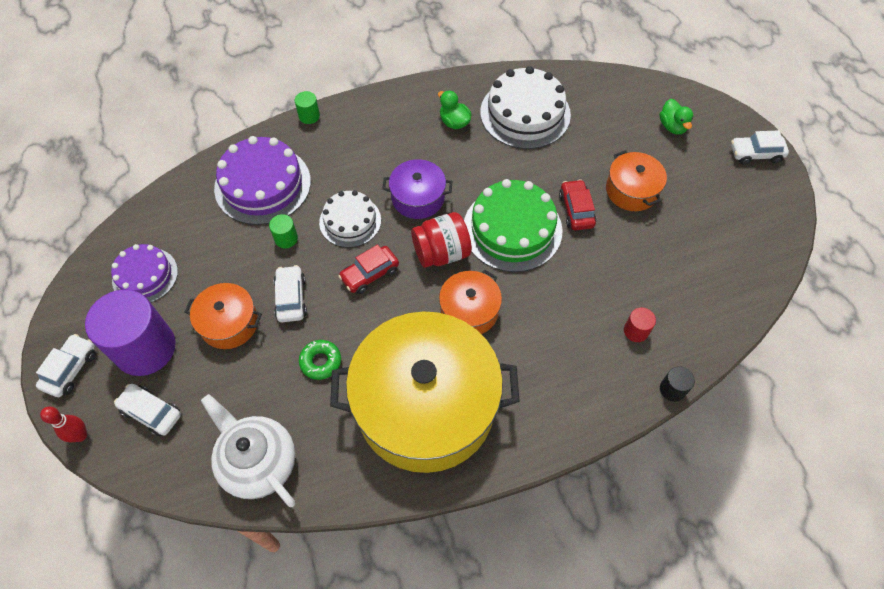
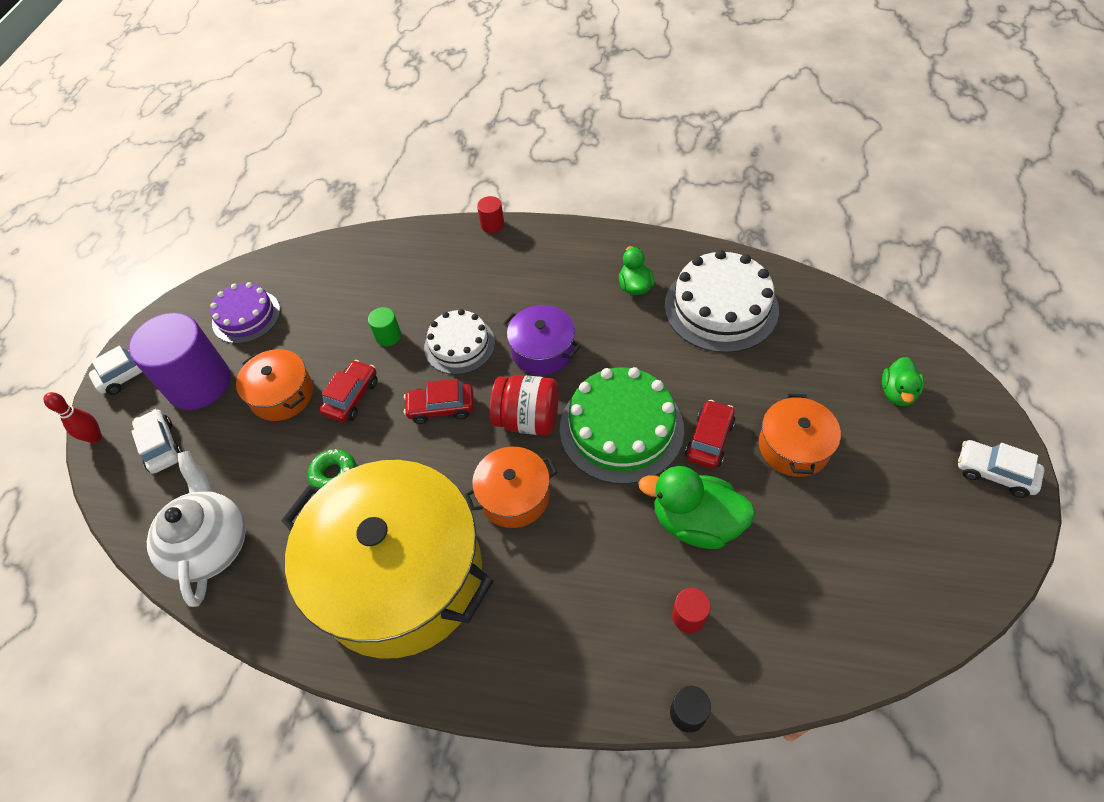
camera: 35 degrees right, 5 degrees down
(262, 184) = (404, 274): purple cake -> none
(291, 298) = (352, 397): white car -> red car
(309, 116) = (492, 225): green cylinder -> red cylinder
(602, 269) = (696, 522): none -> green duck

